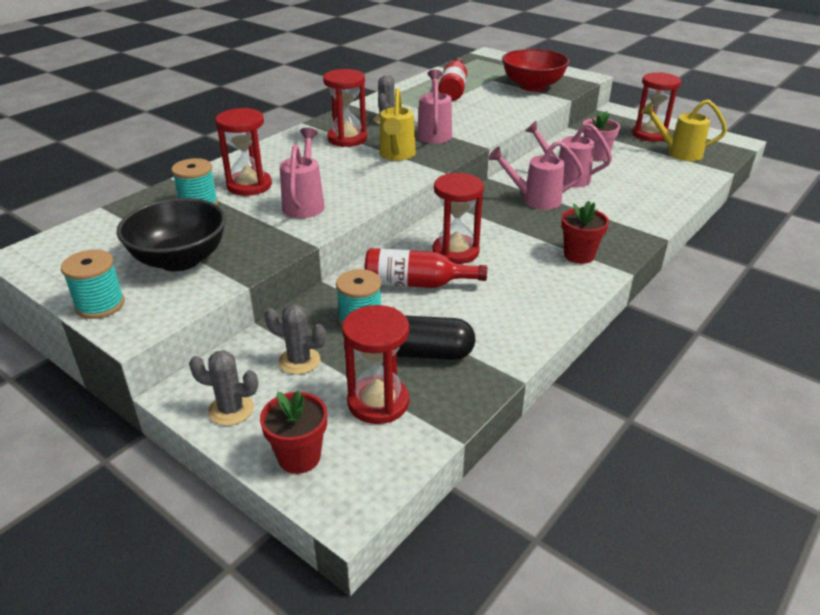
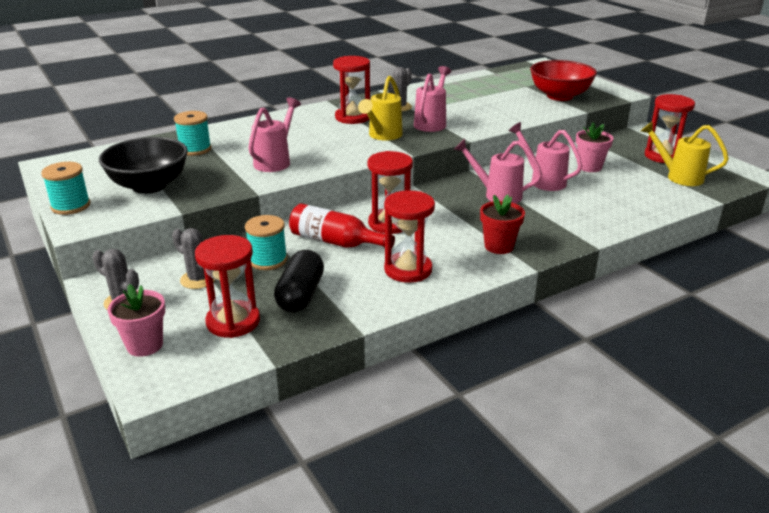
camera: 20 degrees right, 5 degrees down
(249, 185) = (244, 141): red hourglass -> red hourglass (408, 270)
(299, 457) = (145, 345): red flower pot -> pink flower pot
(427, 353) = (300, 295): black capsule -> black capsule turned 75 degrees clockwise
(453, 89) = (481, 90): red bottle -> none

